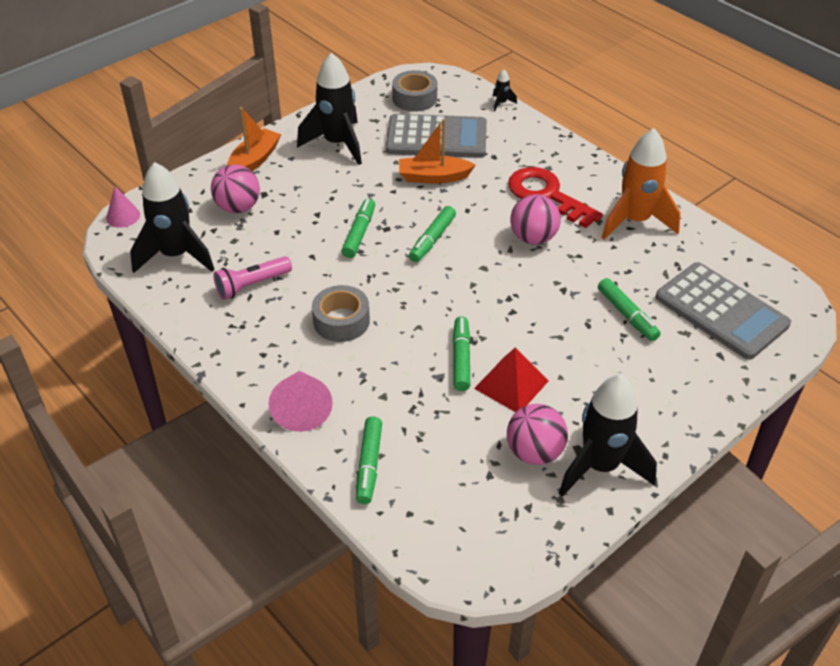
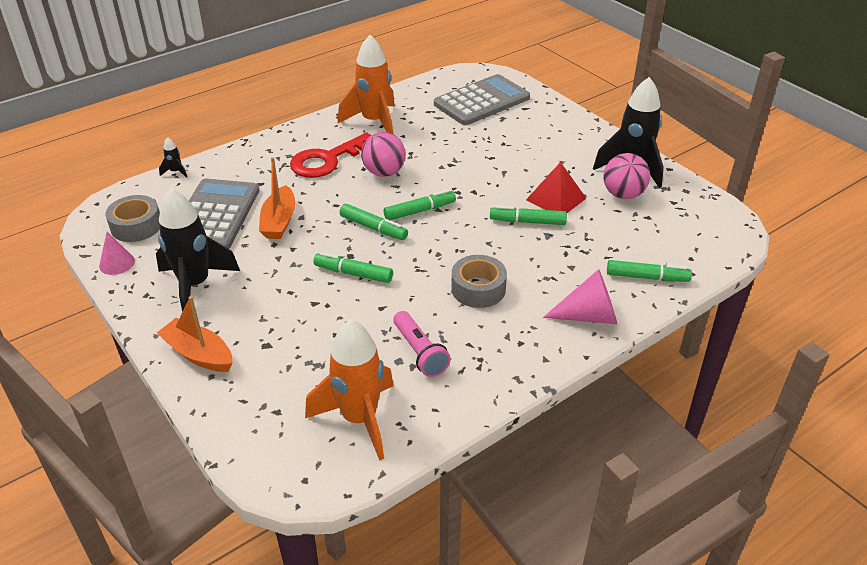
camera: 85 degrees left, 5 degrees down
(123, 216) = (270, 479): pink cone -> pink cone (117, 263)
(176, 255) = (359, 419): black rocket -> orange rocket
(238, 207) = (285, 366): pink ball -> none
(627, 315) = (482, 139): green marker -> green marker (420, 211)

